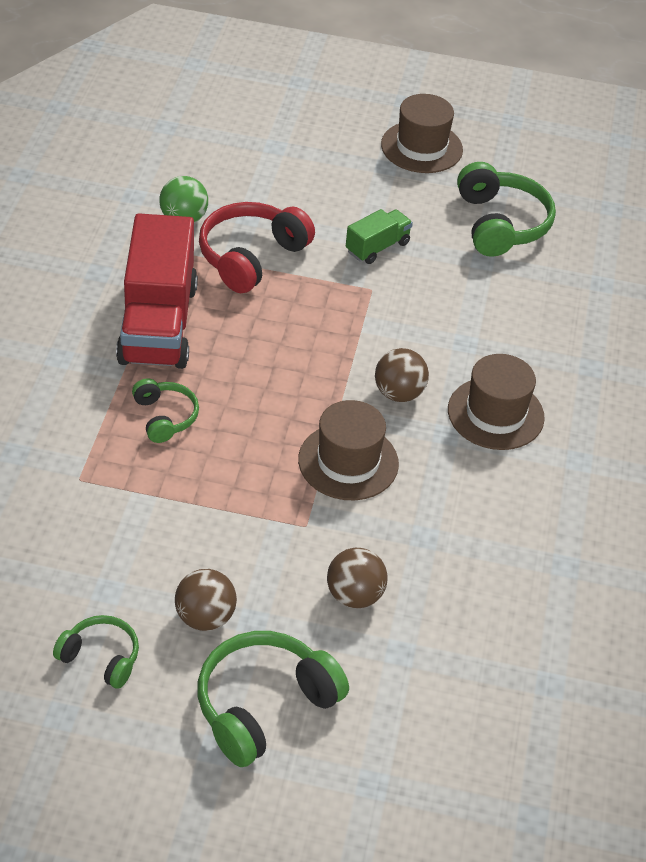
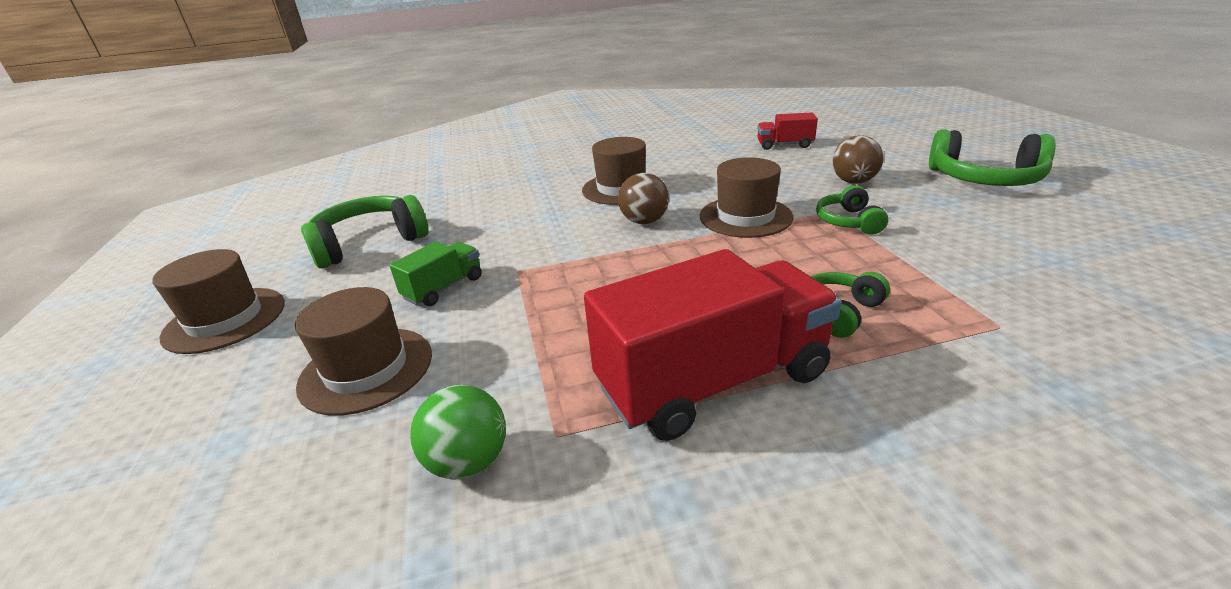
camera: 110 degrees left, 15 degrees down
(101, 657) = (1100, 236): green headphones -> green headphones (848, 221)
(205, 617) = (977, 215): brown ball -> none
(251, 257) = (517, 361): red headphones -> none
(300, 198) = (366, 369): none -> brown hat
(377, 247) = (444, 288): green truck -> green truck turned 105 degrees clockwise
(519, 624) = (784, 145): none -> red truck

